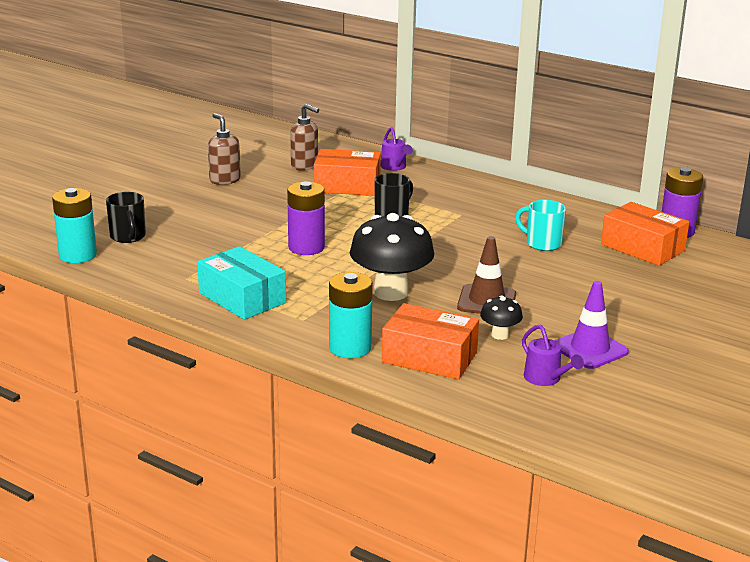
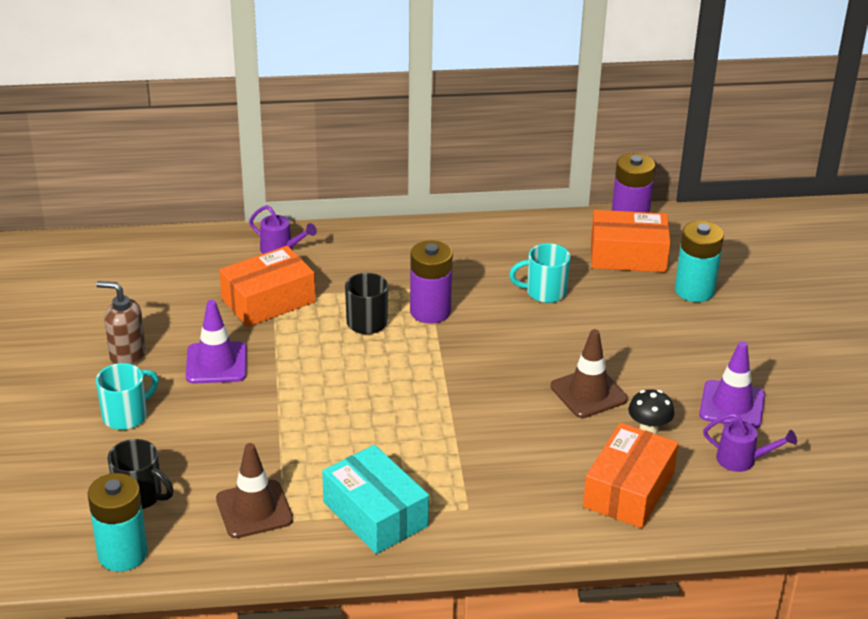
camera: 40 degrees left, 10 degrees up
(177, 267) = (254, 509): none -> brown traffic cone
(180, 203) = (127, 415): none -> turquoise mug
(242, 298) = (375, 514): turquoise box -> turquoise box turned 45 degrees clockwise
(268, 200) = (216, 363): none -> purple traffic cone
(304, 166) = (185, 292): brown soap dispenser -> none
(306, 247) = (345, 411): purple battery -> purple battery (430, 311)
(350, 348) = (552, 519): turquoise battery -> turquoise battery (694, 290)
(391, 292) = (497, 428): black mushroom -> none
(429, 357) = (628, 490): orange box -> orange box turned 45 degrees counterclockwise

